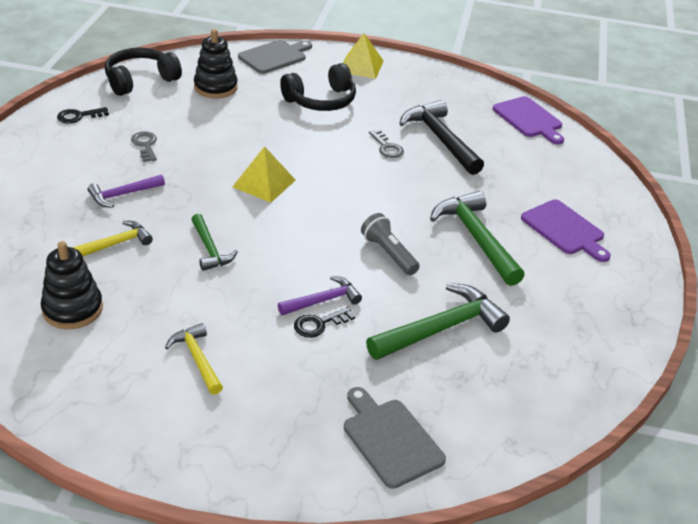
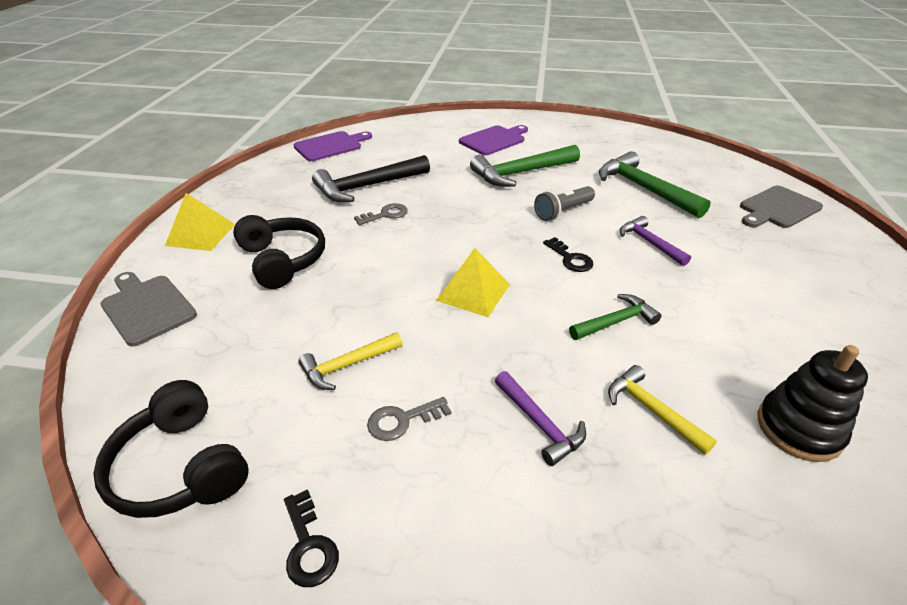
camera: 90 degrees left, 0 degrees up
(197, 359) = (786, 311): yellow hammer -> yellow hammer (347, 365)
(215, 87) = (229, 360): black stacking toy -> none
(319, 324) = (682, 243): black key -> black key (570, 258)

